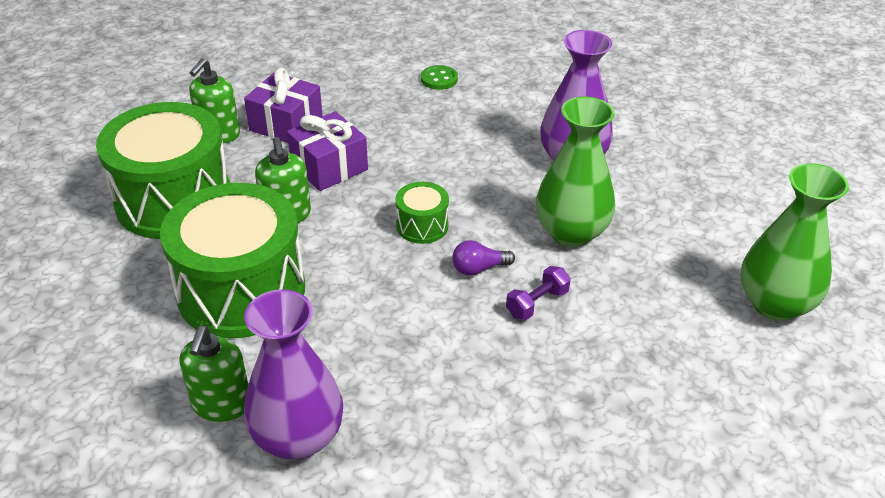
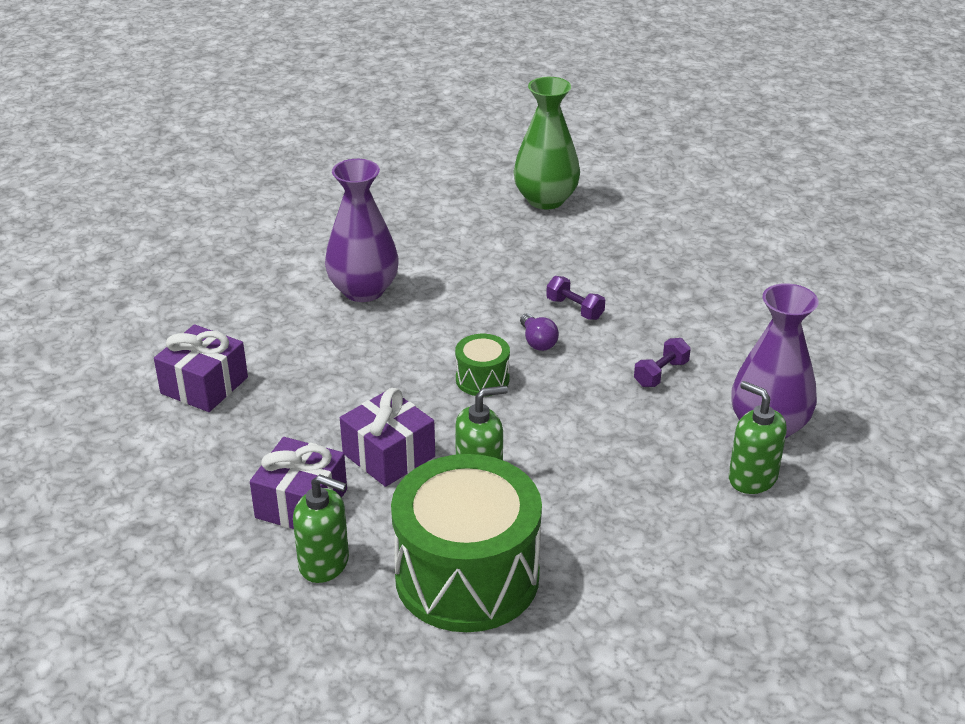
camera: 95 degrees left, 5 degrees down
(221, 404) = (752, 478): green soap dispenser -> green soap dispenser turned 135 degrees counterclockwise
(241, 291) = (605, 491): green drum -> none
(409, 358) = (661, 374): none -> purple dumbbell
(439, 79) = (204, 385): green button -> purple gift
(571, 232) = (476, 291): green vase -> none

